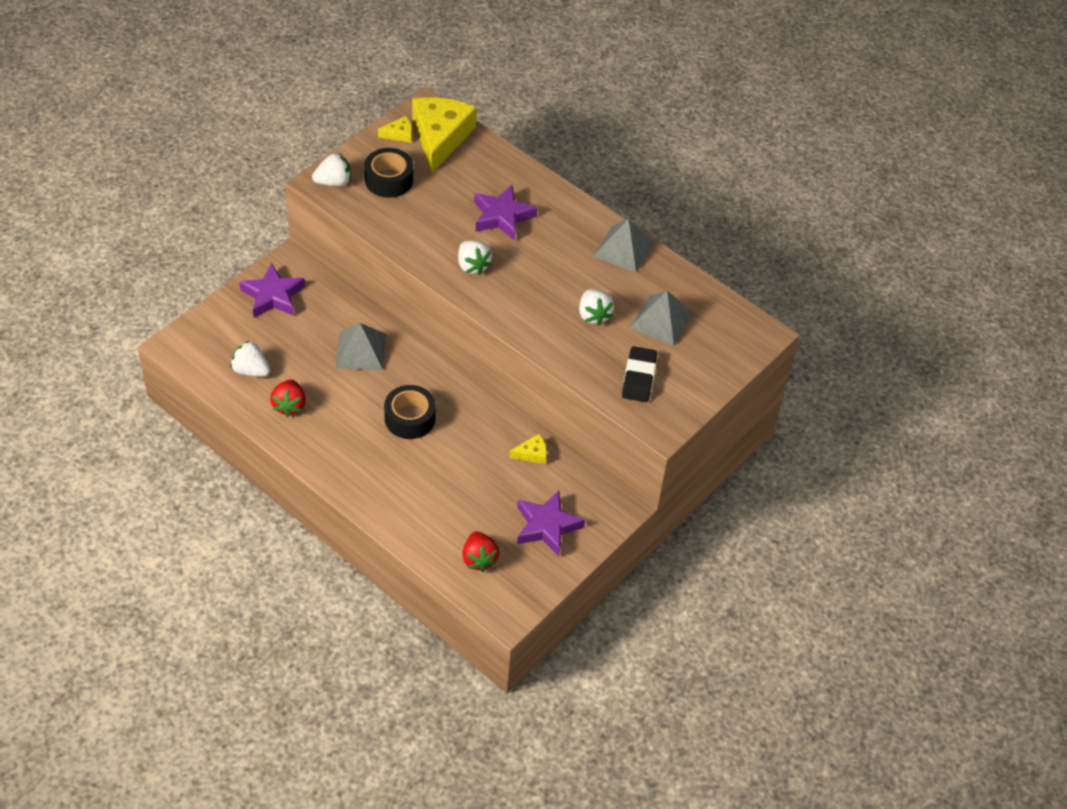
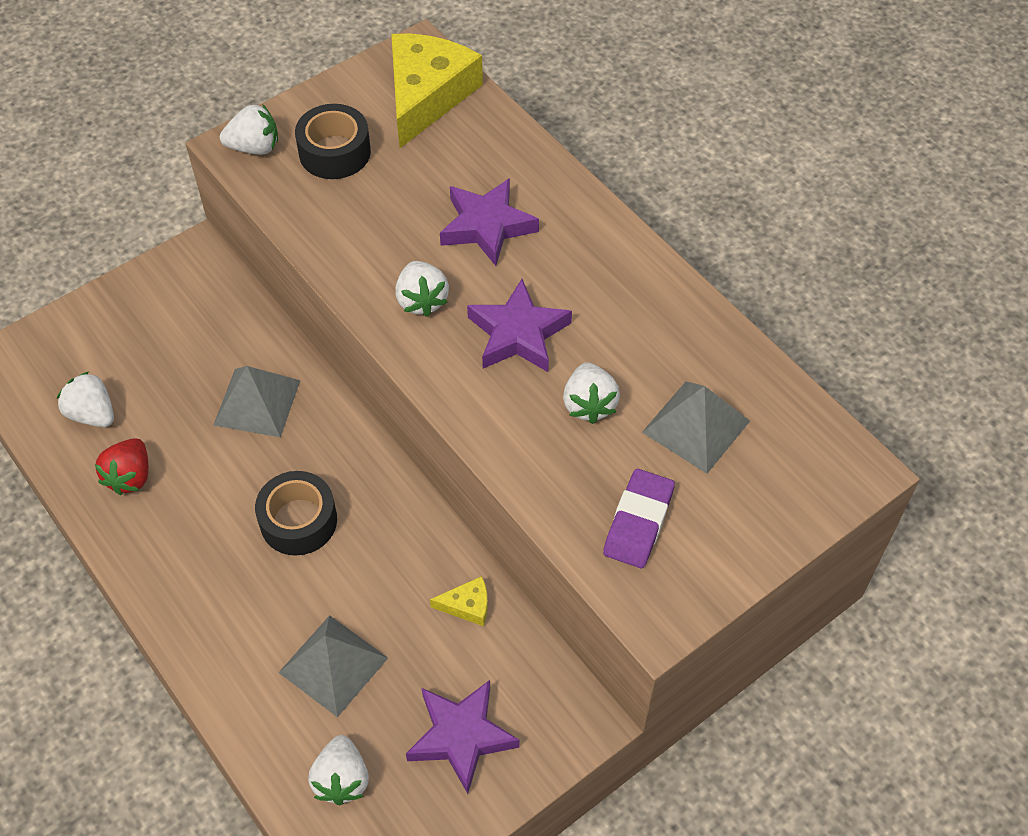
camera: 15 degrees right, 5 degrees up
(273, 296) = (158, 303): purple star -> purple star (518, 334)
(399, 134) = (369, 85): yellow cheese -> none
(479, 559) = (341, 779): red strawberry -> white strawberry
(624, 249) = (661, 298): grey pyramid -> grey pyramid (333, 665)
(638, 377) = (638, 522): black eraser -> purple eraser

